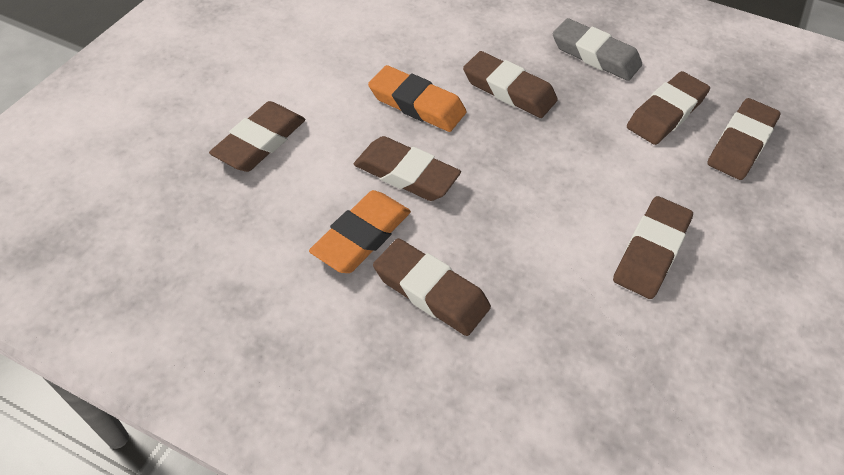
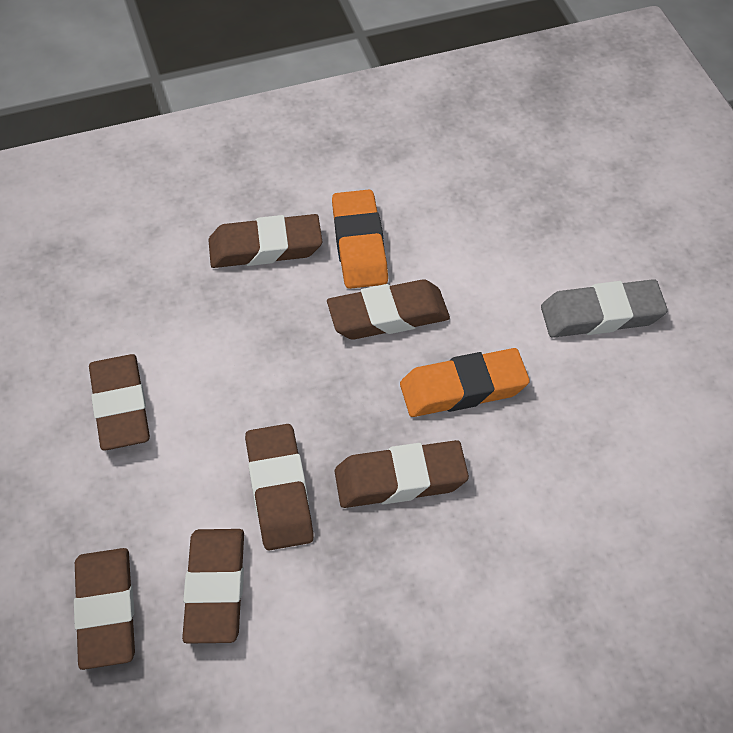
camera: 140 degrees right, 0 degrees up
(260, 142) = (534, 249): brown eraser -> brown eraser (279, 491)
(595, 55) = (361, 616): grey eraser -> grey eraser (602, 314)

